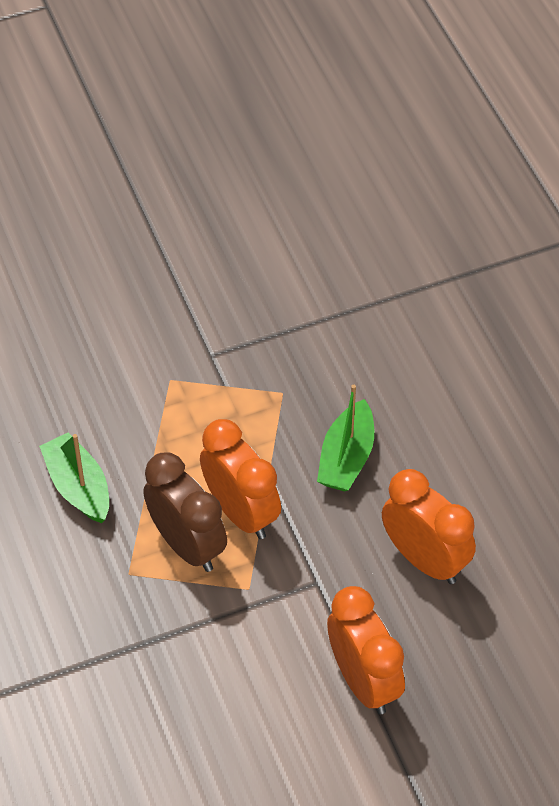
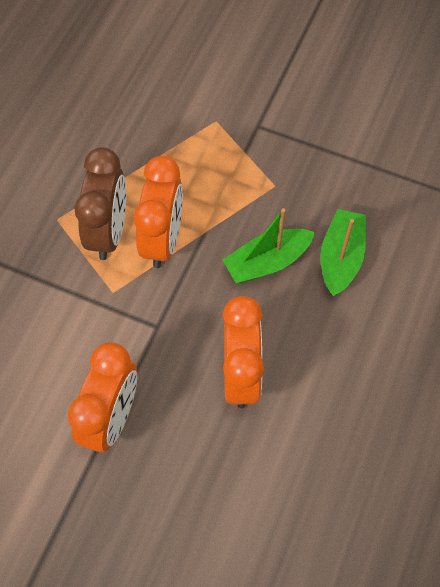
camera: 45 degrees right, 10 degrees up
(78, 487) = (89, 142): green boat -> green boat (340, 258)

